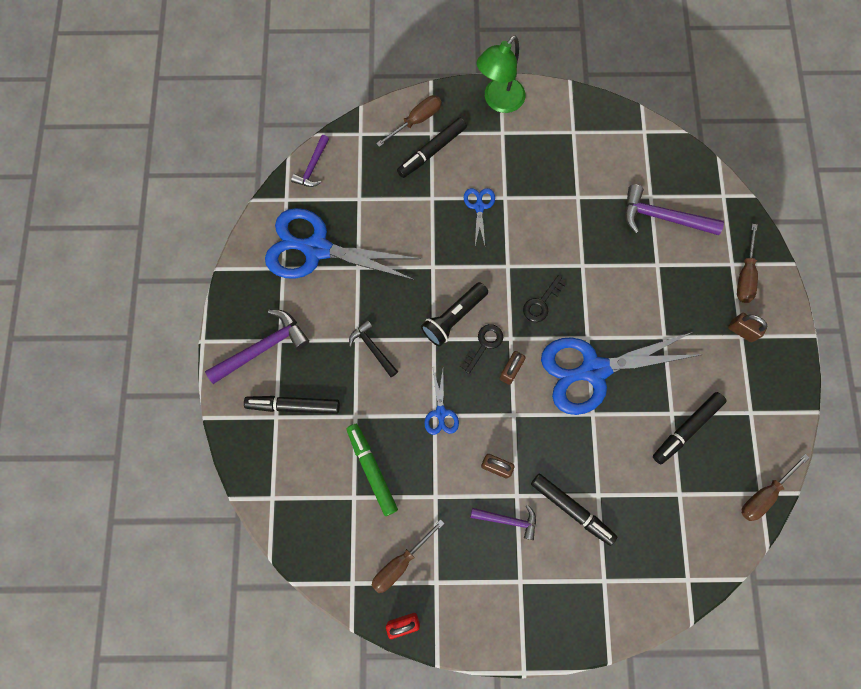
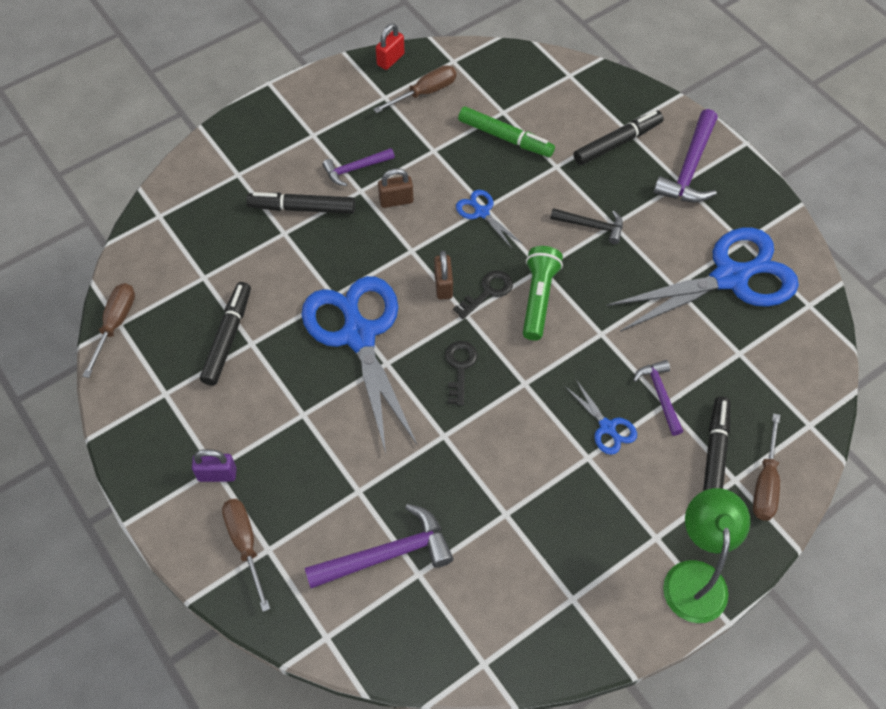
camera: 145 degrees right, 15 degrees down
(312, 167) = (819, 354): purple hammer -> purple hammer (660, 395)
(400, 563) = (425, 92): brown screwdriver -> brown screwdriver turned 45 degrees clockwise
(454, 317) = (538, 298): black flashlight -> green flashlight
(484, 345) = (487, 292): black key -> black key turned 135 degrees counterclockwise
(594, 370) = (359, 335): blue scissors -> blue scissors turned 60 degrees counterclockwise
(741, 331) = (217, 474): brown padlock -> purple padlock

